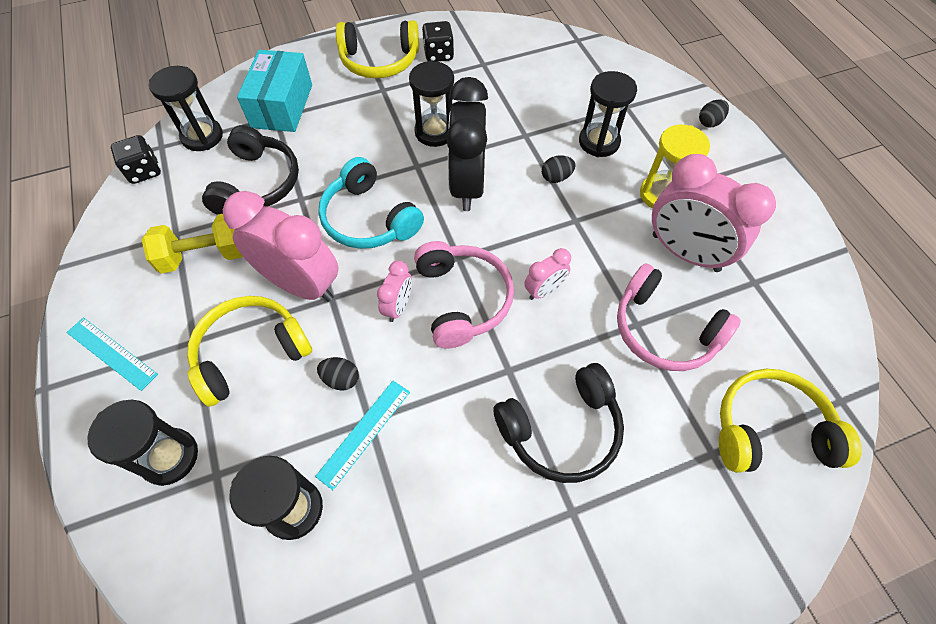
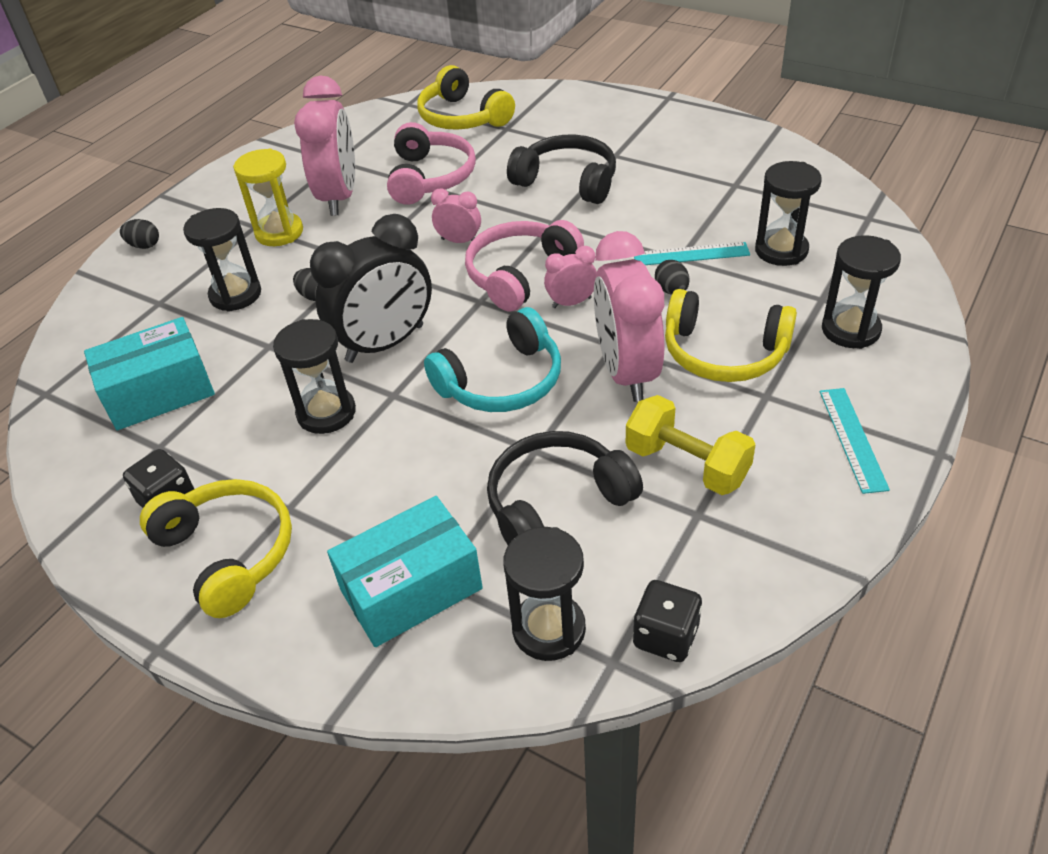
camera: 125 degrees left, 15 degrees down
(369, 219) = (502, 381): turquoise headphones -> turquoise headphones turned 45 degrees clockwise
(530, 78) = (159, 392): none -> turquoise box

